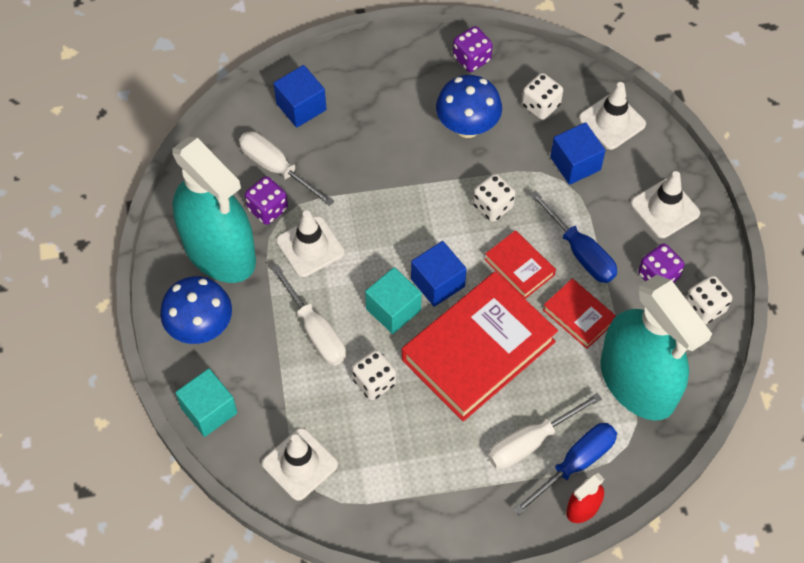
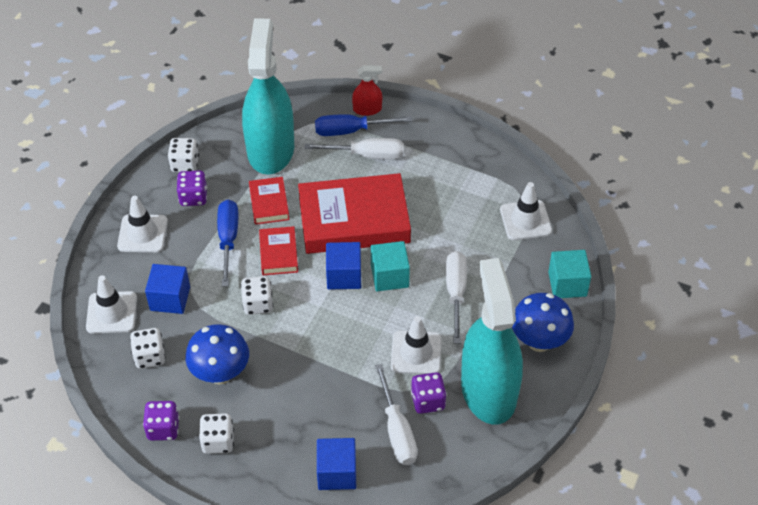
camera: 145 degrees left, 10 degrees down
(374, 382) = (439, 240): white dice -> white dice (218, 441)

